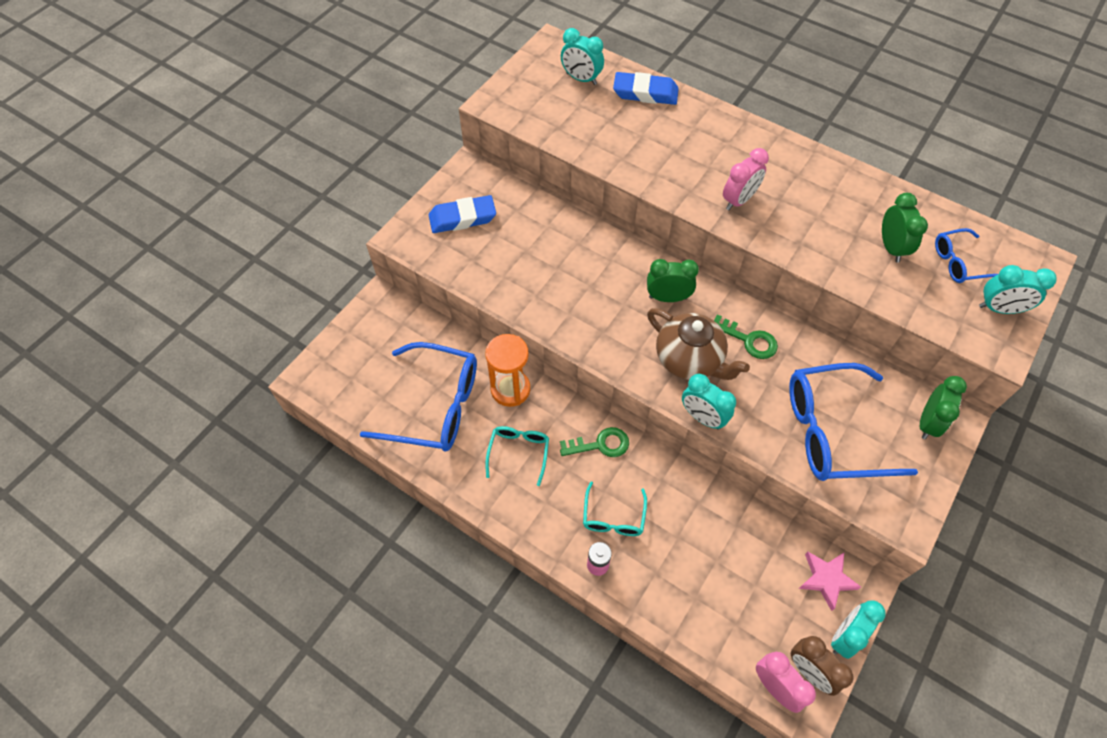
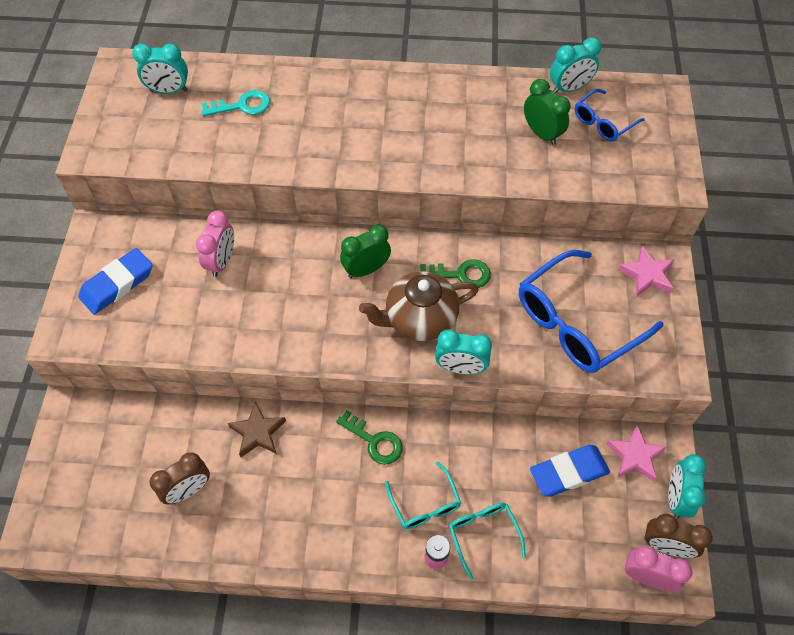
camera: 30 degrees left, 0 degrees up
(433, 405) = (188, 490): blue glasses -> brown clock
(510, 389) = (257, 432): orange hourglass -> brown star
(518, 453) = (301, 491): turquoise glasses -> turquoise glasses (483, 535)
(600, 444) = (374, 441): green key -> green key turned 75 degrees clockwise
(634, 115) = (242, 106): none -> turquoise key
(645, 93) = (241, 80): blue eraser -> blue eraser (568, 472)
(690, 359) = (419, 319): brown teapot -> brown teapot turned 150 degrees clockwise
(739, 200) = (387, 148): pink clock -> pink clock (222, 261)
(928, 423) = (647, 275): green clock -> pink star
(999, 309) = (656, 149): turquoise clock -> turquoise clock (569, 88)

